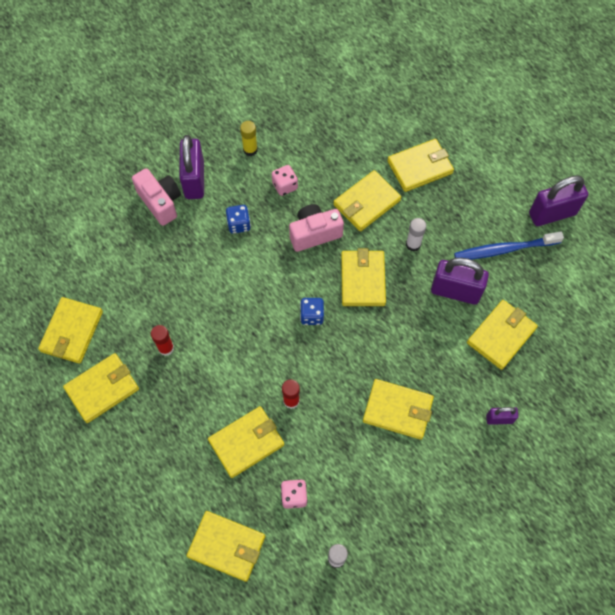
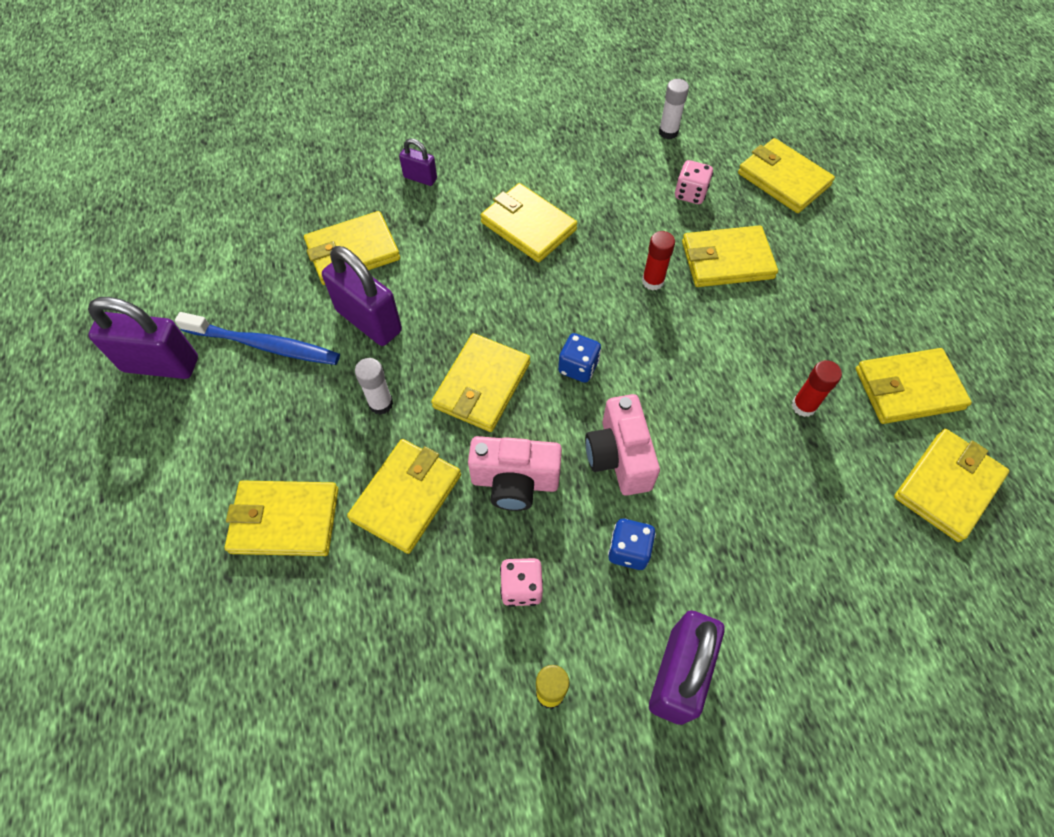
camera: 155 degrees left, 5 degrees down
(160, 202) = (753, 655): pink camera -> pink camera (619, 457)
(366, 203) = (406, 497): yellow wallet -> yellow wallet turned 45 degrees counterclockwise

